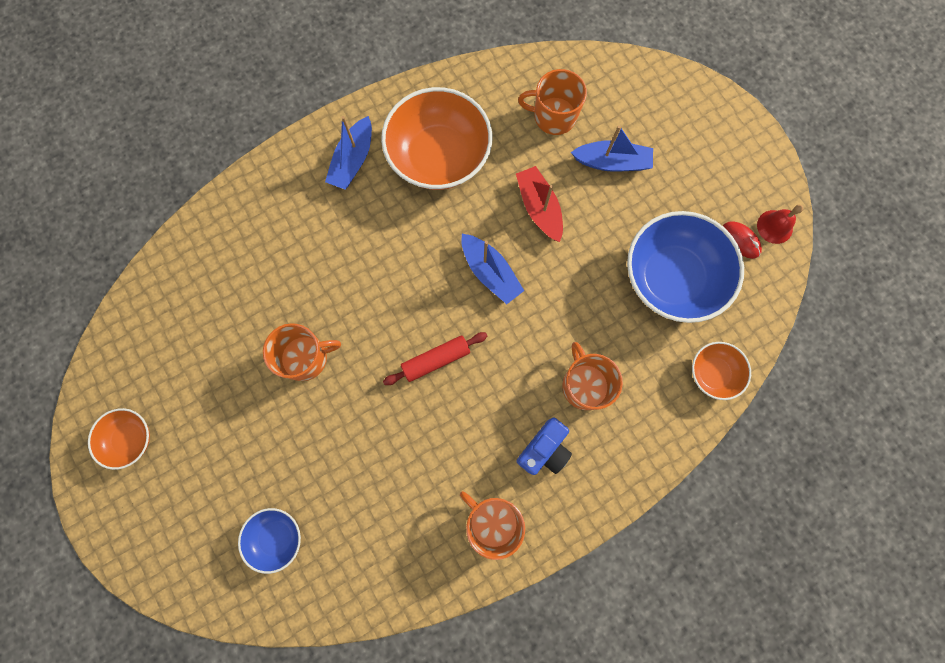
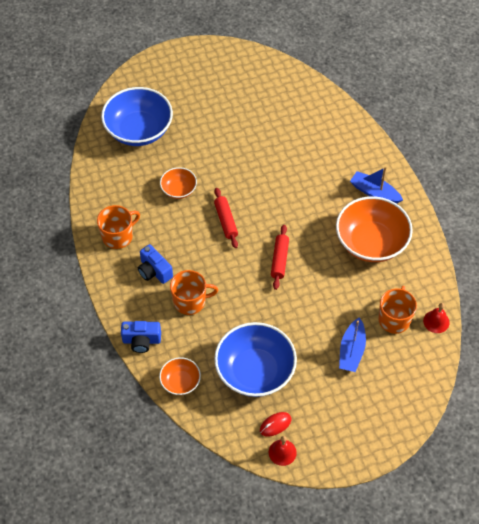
camera: 100 degrees right, 20 degrees down
(130, 439) = (212, 69): orange bowl -> orange bowl (179, 190)
(276, 537) = (139, 130): blue bowl -> blue bowl, size x1.98
(306, 358) = (242, 154): orange mug -> none
(490, 272) = (279, 260): blue boat -> red rolling pin
(539, 208) = (322, 297): red boat -> none
(546, 68) = (436, 321): none -> red bell
(663, 442) = (141, 341): none -> blue camera

